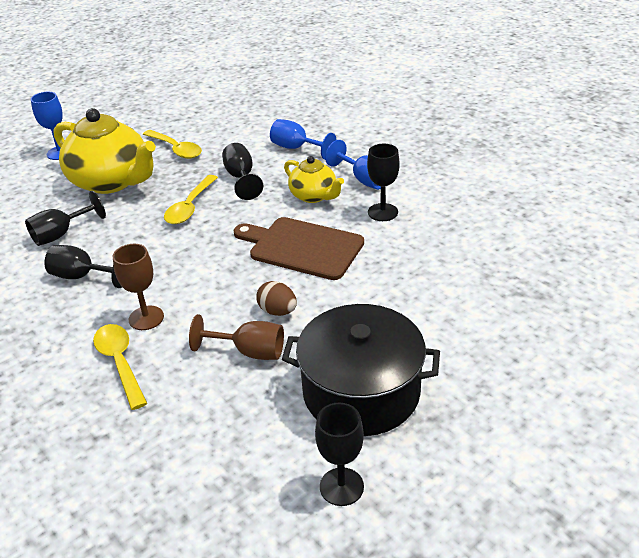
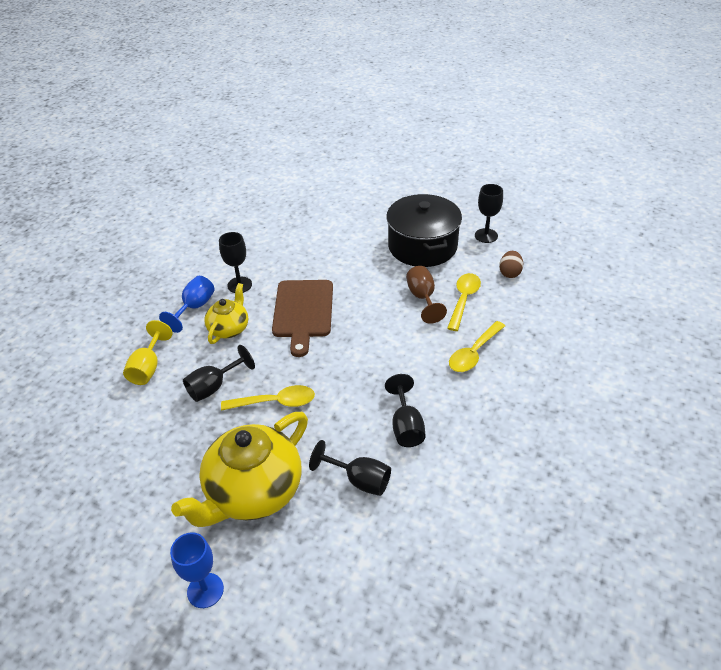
camera: 115 degrees left, 5 degrees up
(111, 181) = (253, 492): yellow teapot -> yellow teapot turned 150 degrees counterclockwise
(146, 318) = (426, 361): brown goblet -> none
(176, 149) = (170, 466): yellow spoon -> yellow spoon (463, 300)
(278, 311) = (378, 299): brown egg -> brown egg (510, 273)
(296, 148) = (148, 368): blue goblet -> yellow goblet

